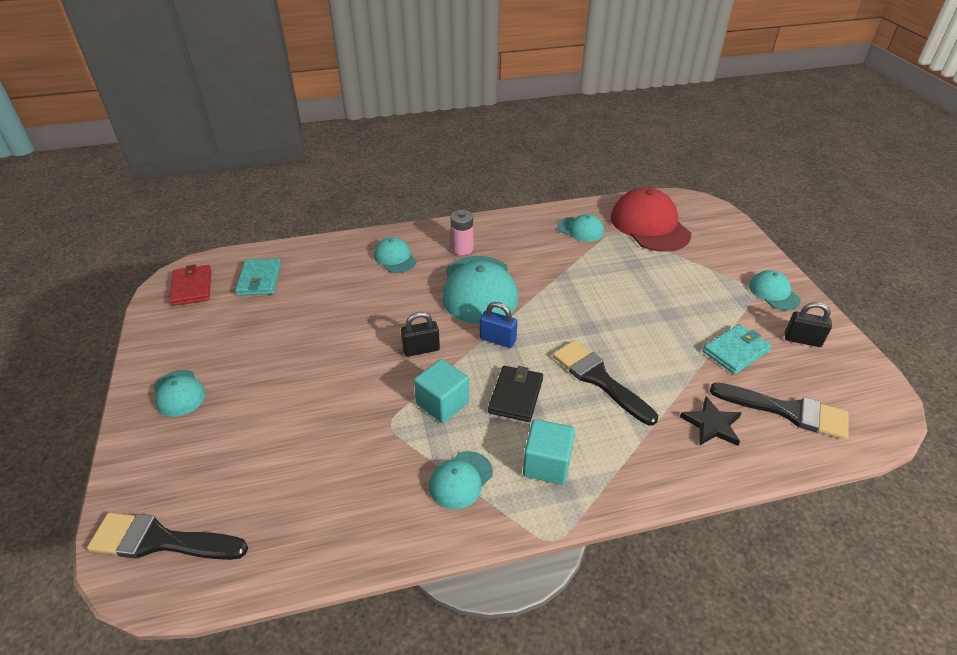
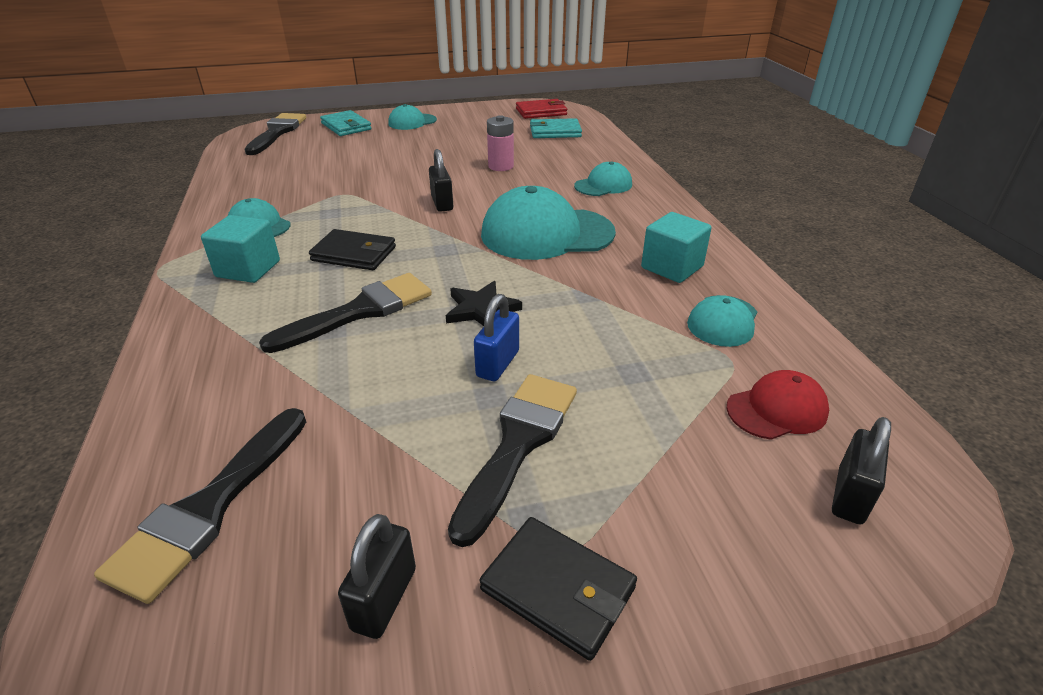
camera: 90 degrees right, 5 degrees down
(442, 403) = (359, 215): turquoise cube -> turquoise cube (672, 267)
(462, 249) = (634, 222): pink battery -> pink battery (501, 166)
(498, 340) = (450, 244): blue padlock -> blue padlock (498, 364)
(649, 225) = (777, 409): red cap -> red cap, size x0.52
(696, 218) = (850, 496): none -> black padlock
(700, 303) = (518, 444): none -> black brush
(712, 424) = (232, 404): black star -> black star (481, 309)
(735, 351) = (377, 468): turquoise wallet -> turquoise wallet (346, 126)
(773, 293) = (558, 588): turquoise cap -> black wallet

